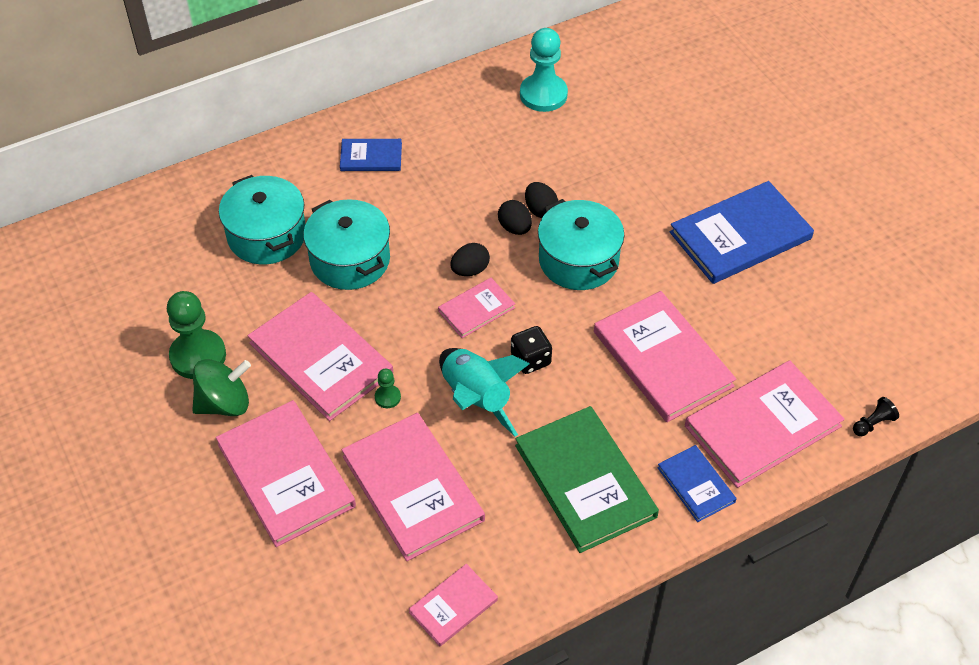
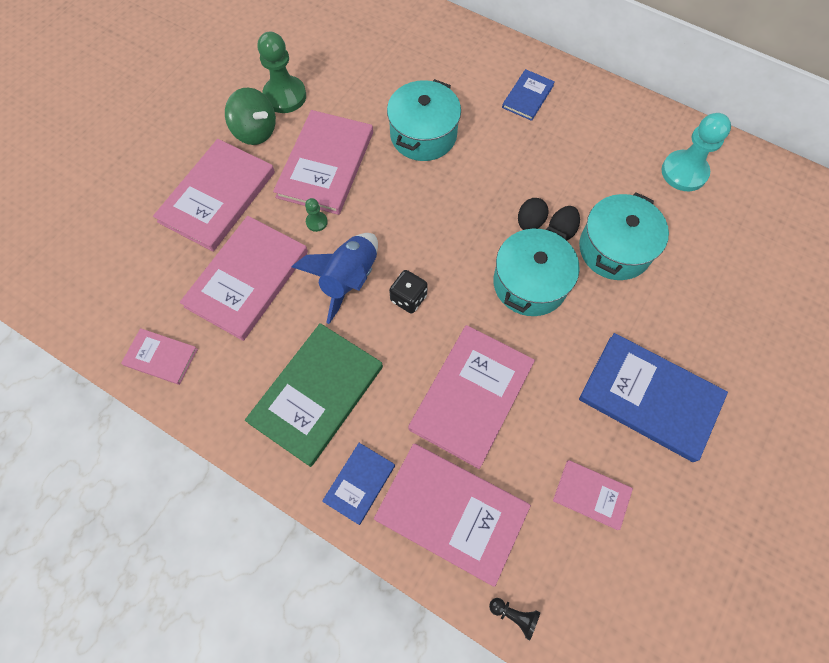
camera: 60 degrees right, 15 degrees up
(267, 235) = (411, 76): turquoise pot -> turquoise pot (614, 249)
(371, 157) = (527, 96): blue book -> blue book turned 60 degrees clockwise
(470, 270) = (467, 214): black egg -> none
(476, 309) = (432, 237): pink book -> pink book (591, 494)
(476, 399) = (349, 279): turquoise rocket -> blue rocket

